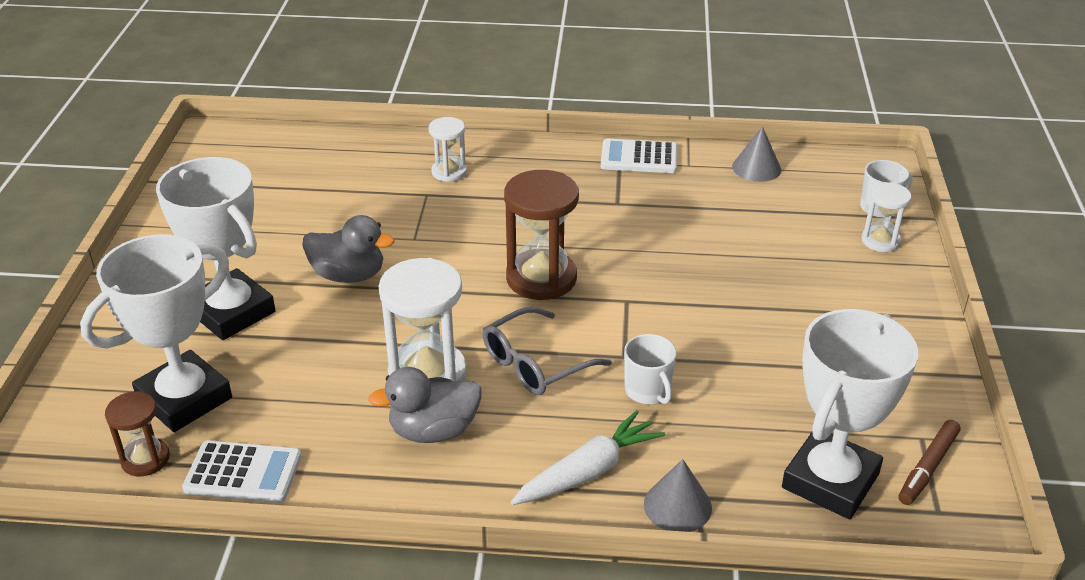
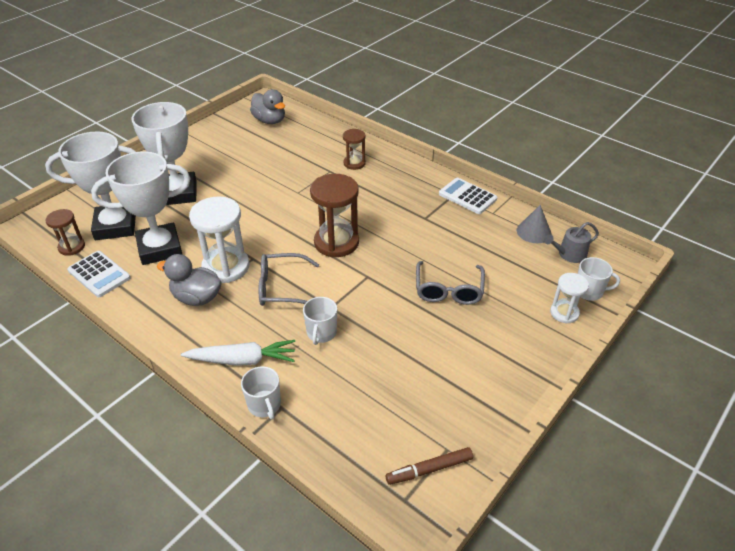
camera: 35 degrees right, 5 degrees up
(348, 275) = (247, 198): grey duck -> grey duck (270, 121)
(449, 172) = (354, 163): white hourglass -> brown hourglass
(677, 505) = (264, 405): grey cone -> white mug
(737, 273) = (448, 290): none -> grey glasses
(819, 177) = (569, 254): none -> grey watering can
(830, 481) = (362, 442): white trophy -> white trophy (160, 248)

